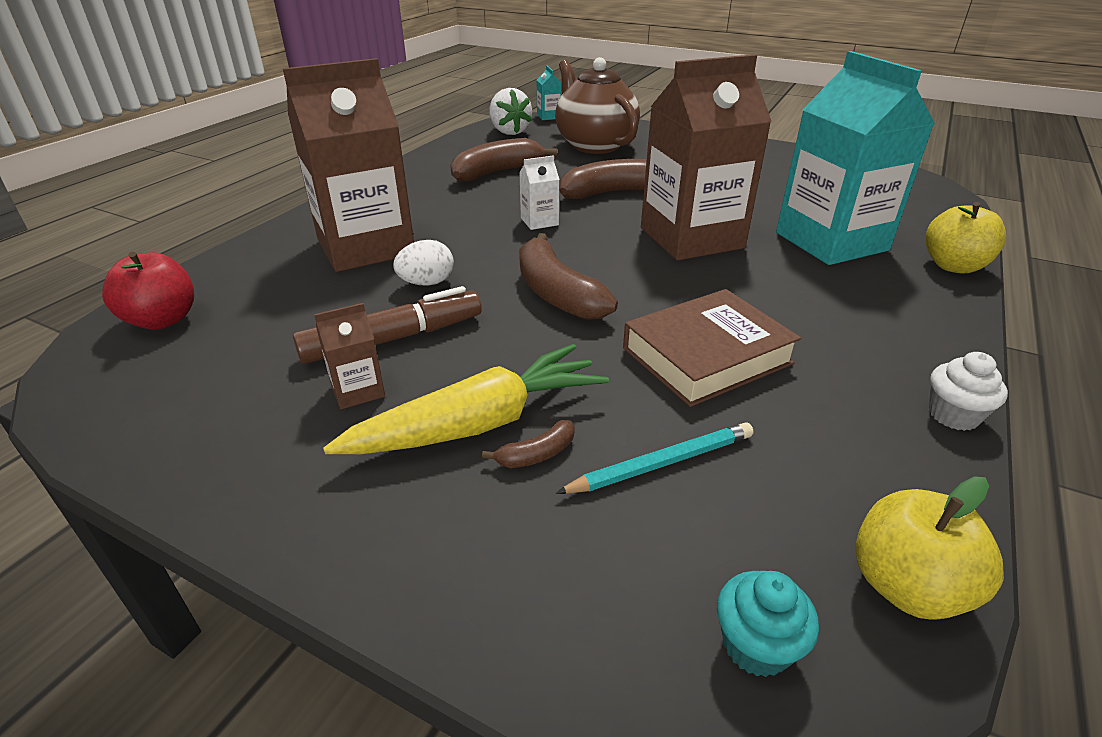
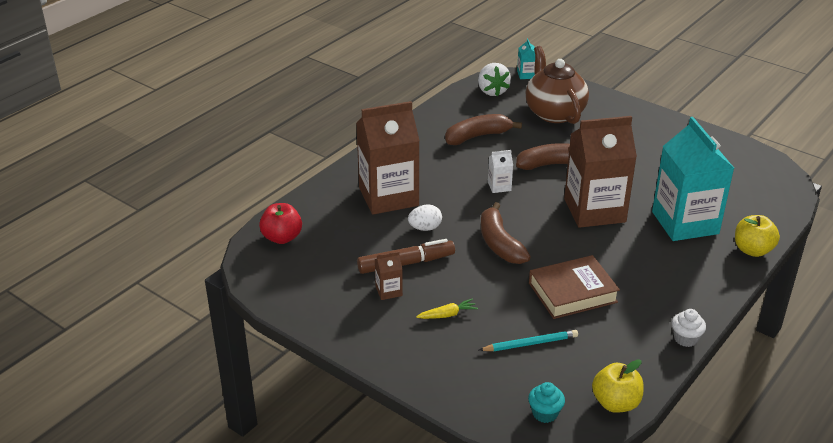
camera: 10 degrees right, 0 degrees up
(479, 423) = (447, 315): yellow carrot -> yellow carrot, size x0.46
(536, 454) = (473, 332): brown banana -> none

